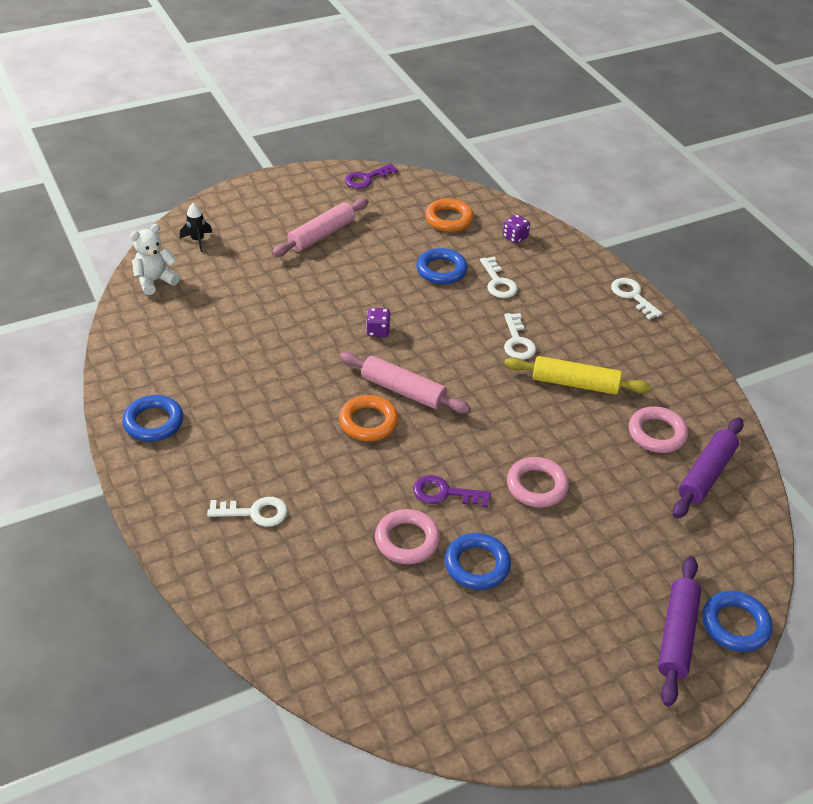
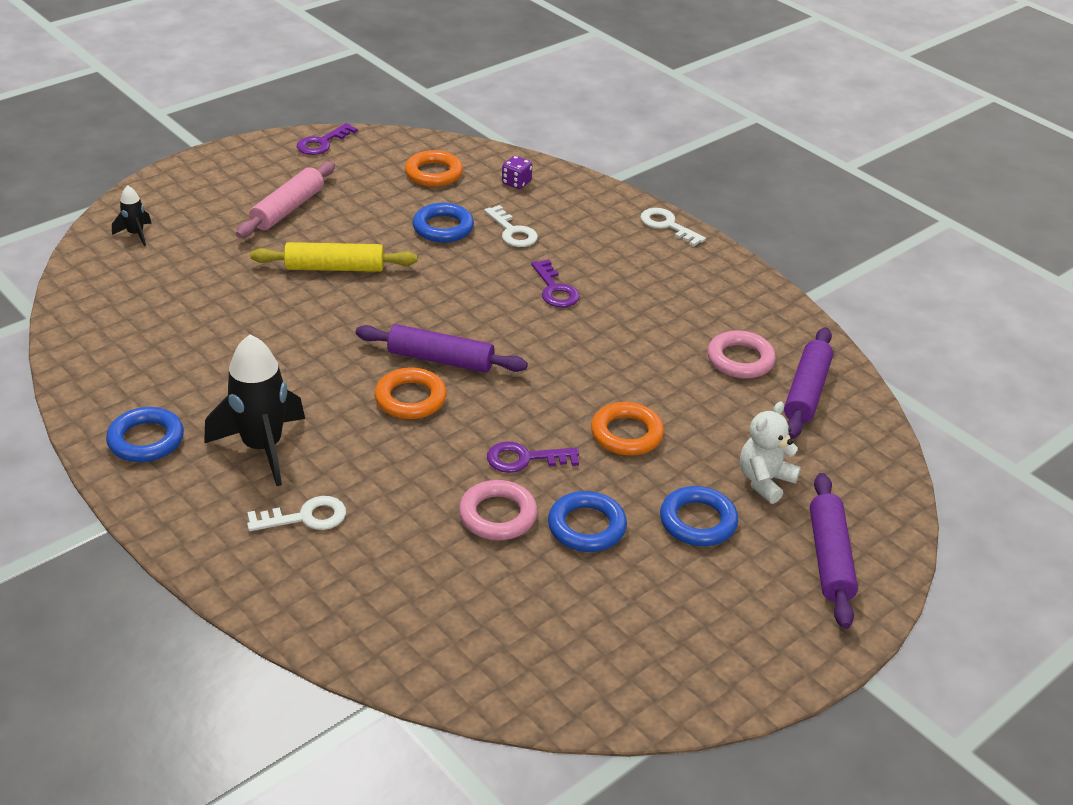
camera: 15 degrees left, 5 degrees down
(155, 281) = (96, 285): white teddy bear -> white teddy bear (764, 481)
(239, 445) = (262, 447): none -> black rocket
(378, 331) = (390, 301): purple dice -> none
(403, 391) = (440, 359): pink rolling pin -> purple rolling pin
(517, 341) = (555, 289): white key -> purple key
(537, 486) = (626, 434): pink ring -> orange ring
(575, 383) = (634, 323): yellow rolling pin -> yellow rolling pin (335, 268)
(735, 625) = (887, 536): blue ring -> blue ring (698, 521)

